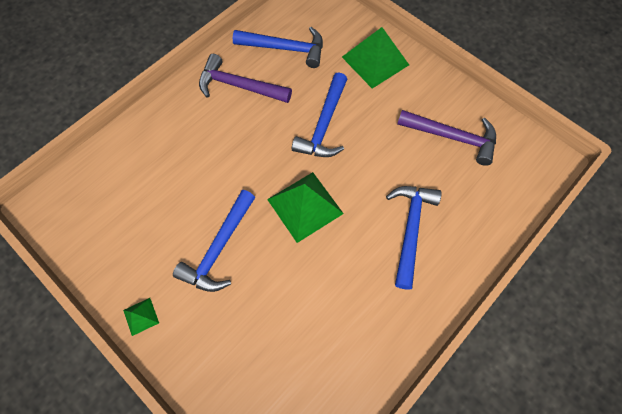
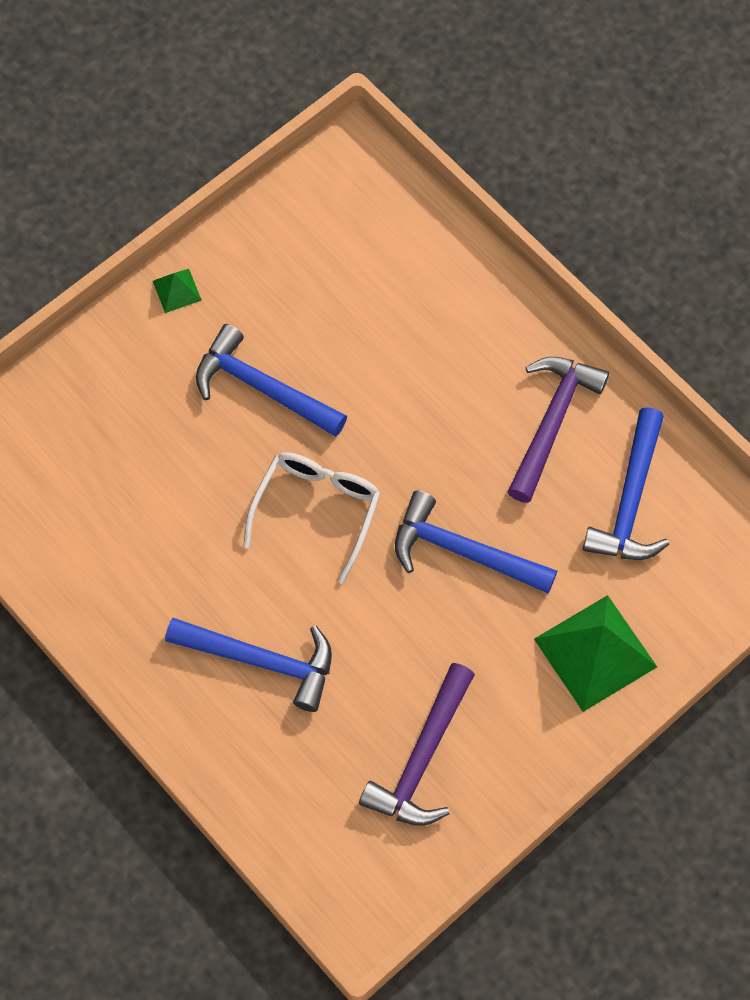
camera: 95 degrees right, 0 degrees up
(305, 206) = (317, 510): green pyramid -> white glasses

